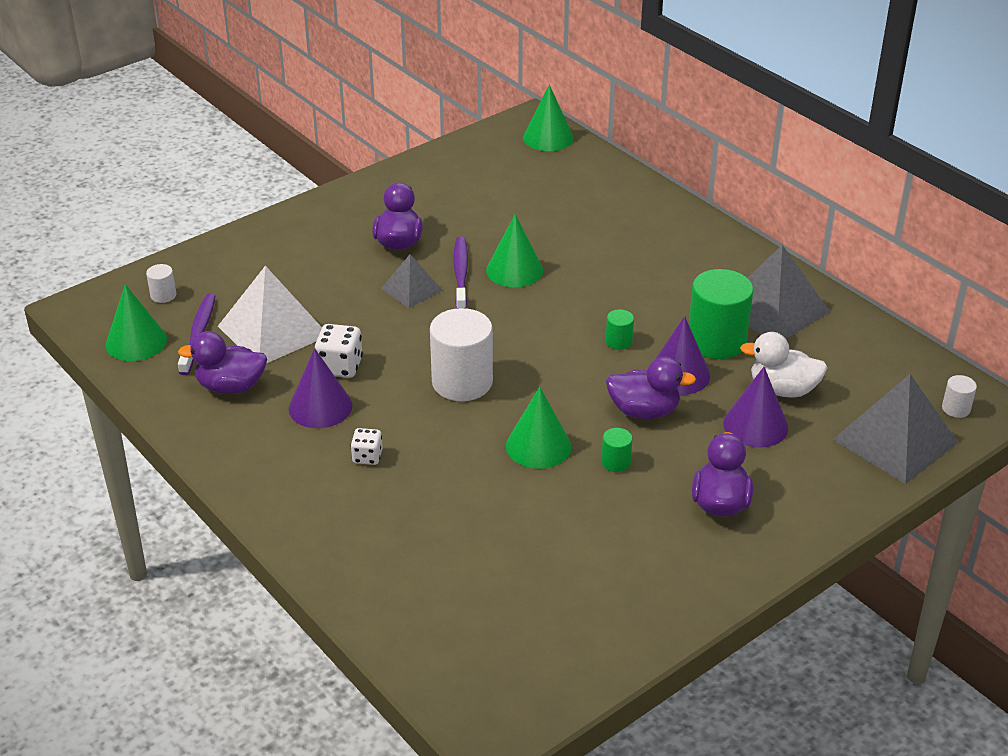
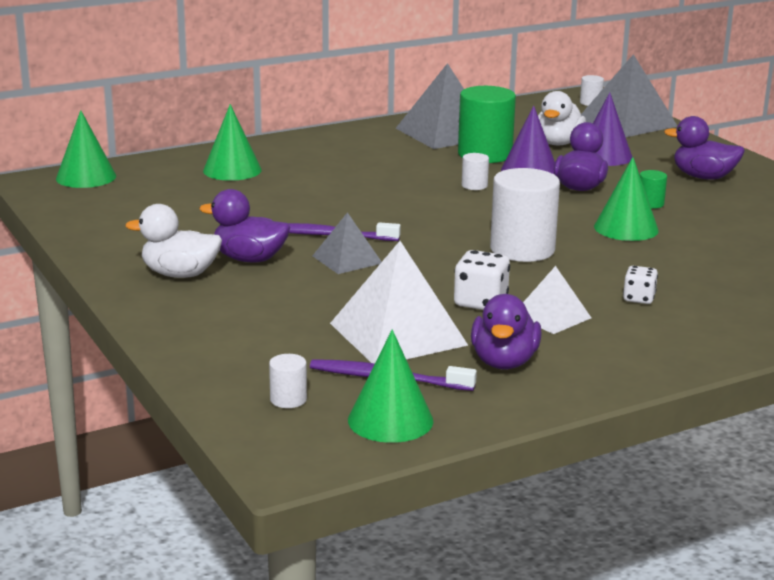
camera: 80 degrees left, 15 degrees down
(320, 407) = (551, 316): purple cone -> white pyramid
(361, 217) = (180, 274): none -> white duck
(514, 270) = (335, 213): green cone -> green cone (232, 170)
(618, 341) = (474, 185): green cylinder -> white cylinder

